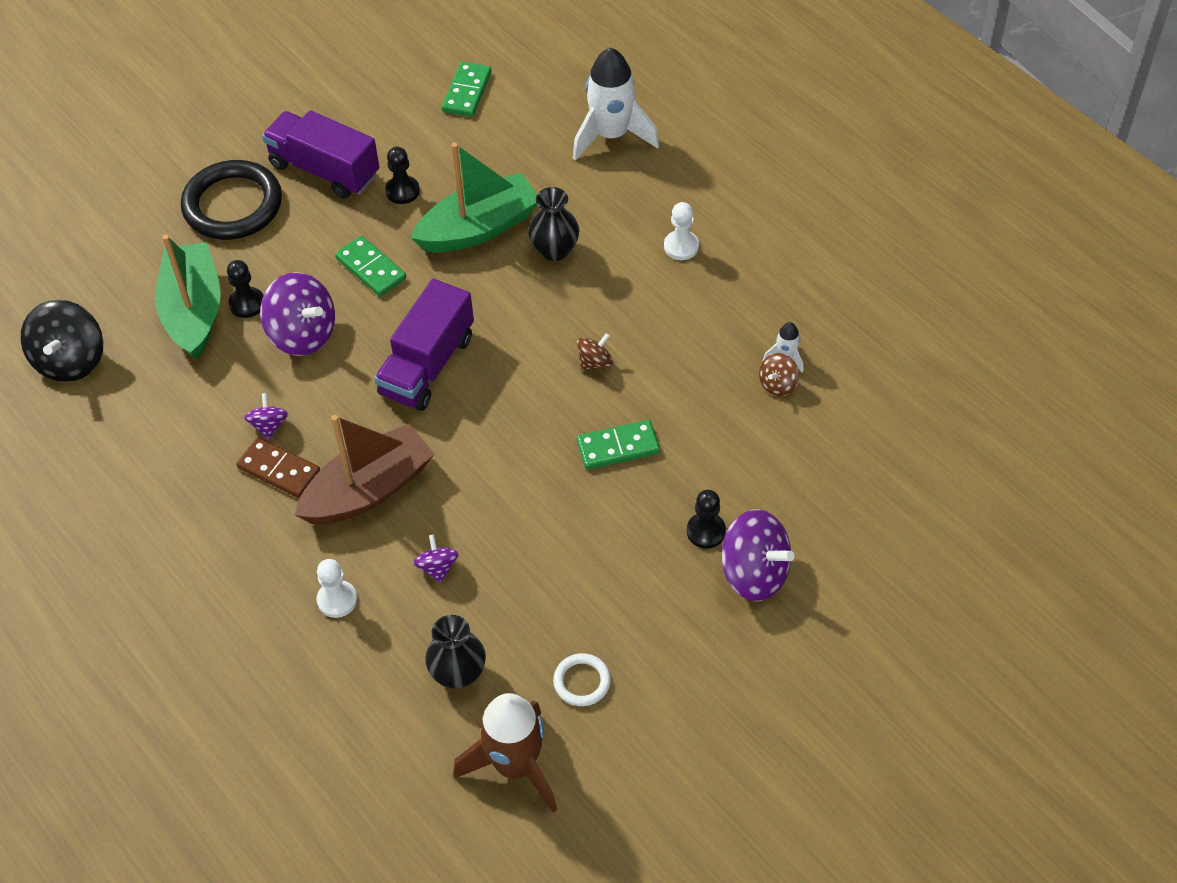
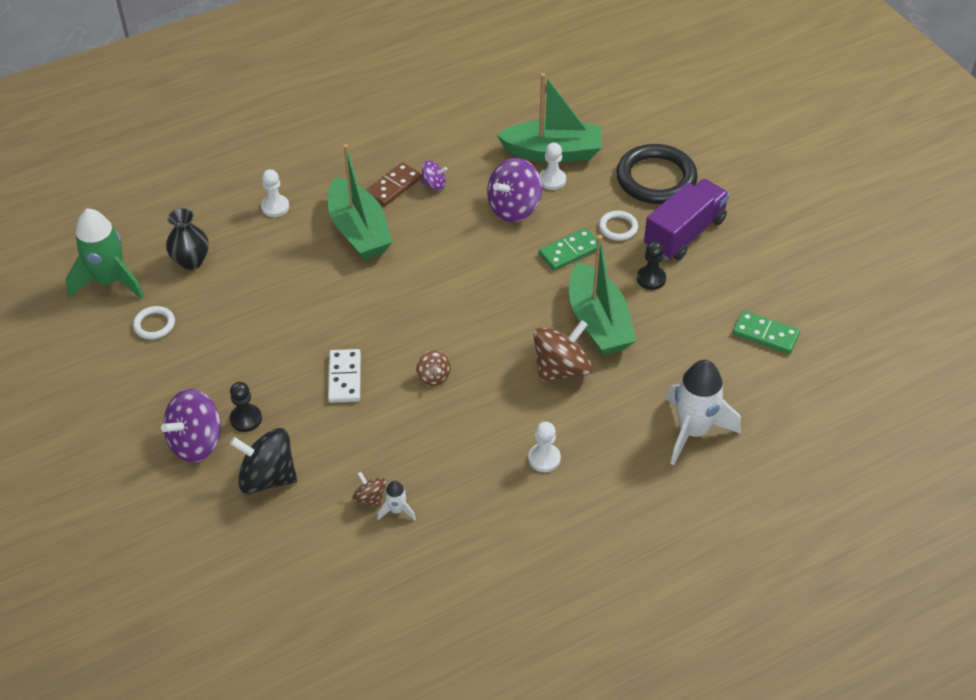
camera: 100 degrees right, 5 degrees down
(70, 360) = (524, 91): black spinning top -> black spinning top (267, 477)
(247, 303) = (552, 180): black pawn -> white pawn
(323, 230) = (618, 227): none -> white ring
(369, 490) = (359, 231): brown boat -> green boat
(427, 365) = (462, 274): purple truck -> none
(437, 567) = (279, 260): purple spinning top -> none
(515, 766) = (110, 281): brown rocket -> green rocket
(554, 250) = (561, 369): black vase -> brown spinning top
(618, 447) = (344, 378): green domino -> white domino

